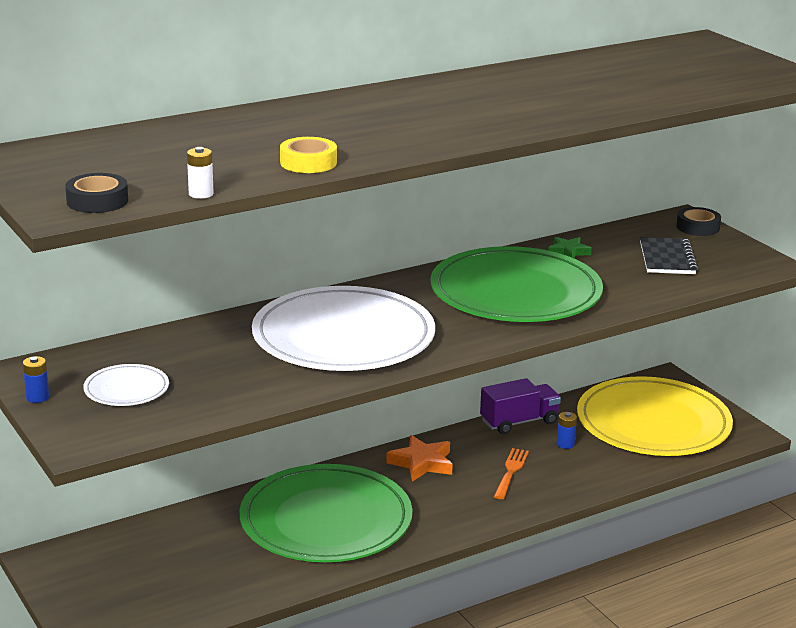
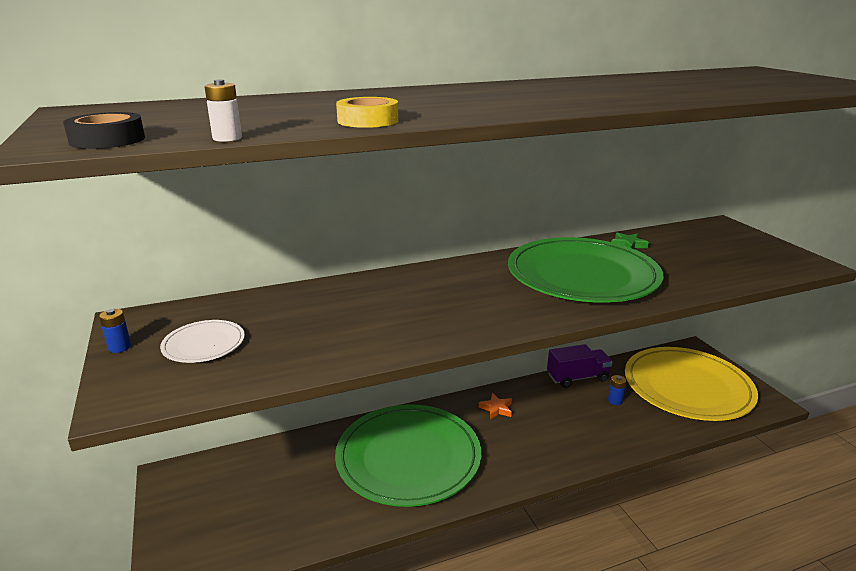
camera: 10 degrees right, 0 degrees up
(343, 337) = (421, 306): white plate -> none
(421, 463) = (496, 409): orange star -> orange star, size x0.63
(511, 472) = (569, 423): orange fork -> none
(667, 258) = (715, 254): black notebook -> none
(698, 227) = (736, 231): black tape -> none

